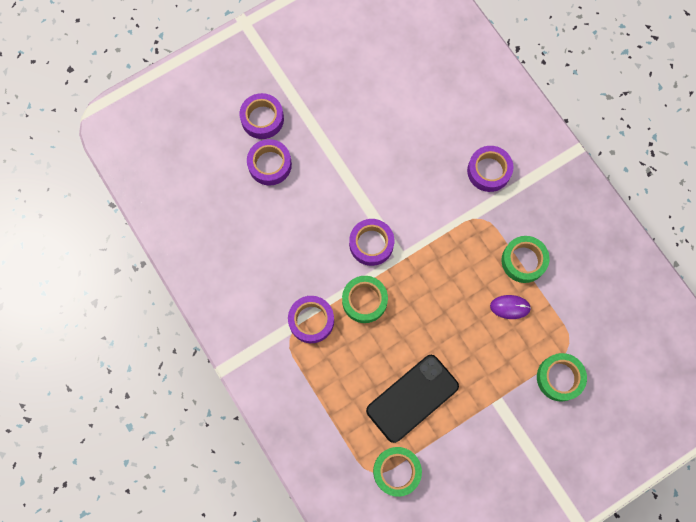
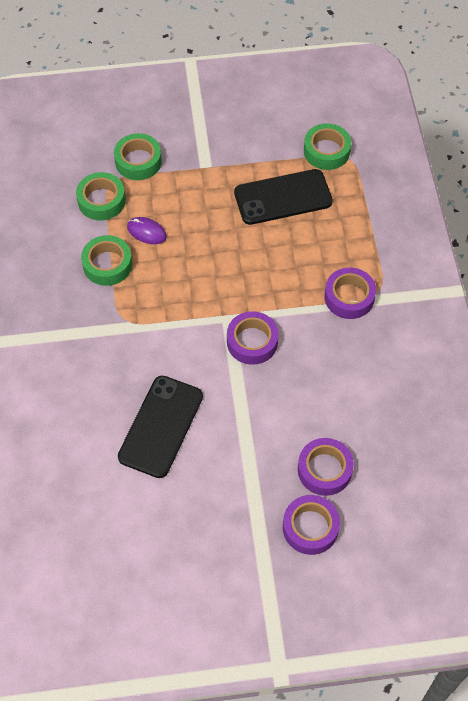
camera: 155 degrees left, 15 degrees down
(364, 300) = (286, 293): green tape -> green tape (101, 200)
(404, 145) = (161, 426): none -> black phone
(488, 171) = (87, 361): purple tape -> none

